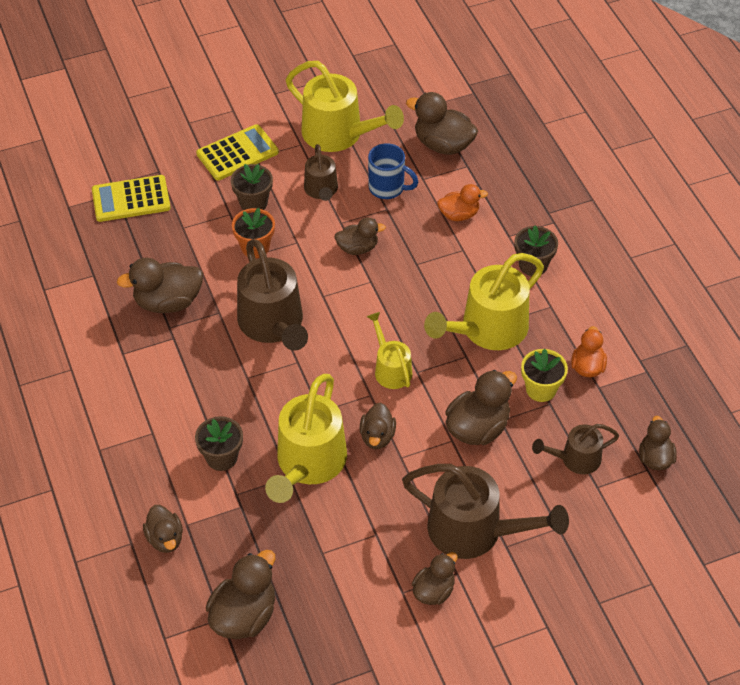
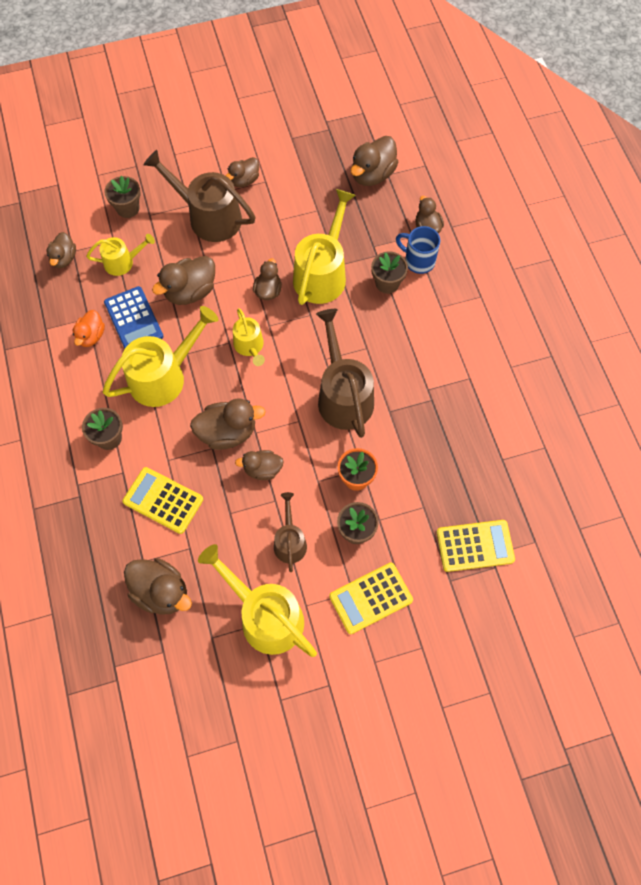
camera: 175 degrees left, 15 degrees up
(168, 302) = (434, 425): brown duck -> brown duck (227, 432)
(388, 188) = (225, 539): blue mug -> blue mug (418, 261)
(459, 215) = (163, 500): orange duck -> yellow calculator
(541, 389) = (133, 319): yellow flower pot -> blue calculator
(575, 459) = (123, 262): brown watering can -> yellow watering can
(591, 535) = (128, 208): none -> brown flower pot

